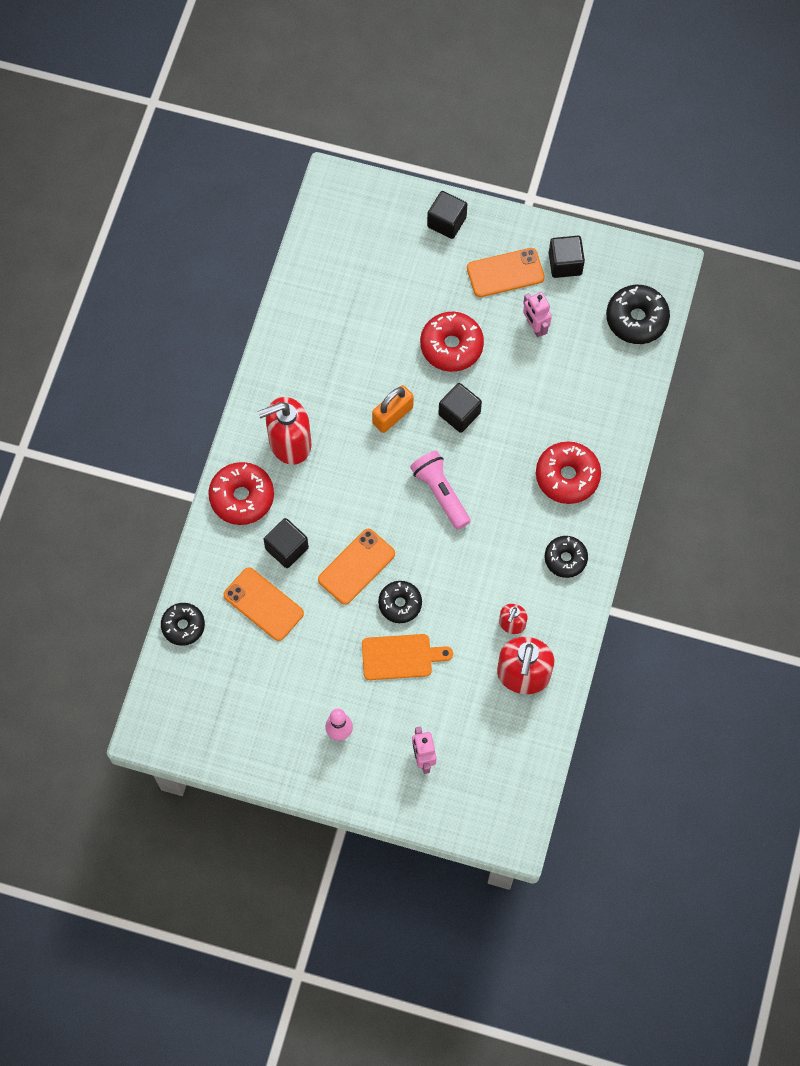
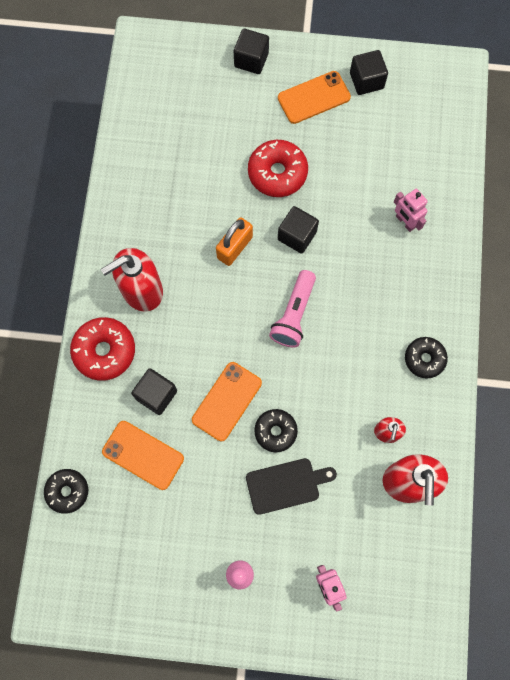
camera: 10 degrees left, 5 degrees up
(400, 657) = (286, 485): orange cutting board -> black cutting board
(440, 493) = (294, 314): pink flashlight -> pink flashlight turned 120 degrees counterclockwise
(535, 327) = (351, 143): pink robot -> pink robot (405, 222)
(567, 476) = (409, 278): red donut -> none
(636, 319) = (442, 121): black donut -> none

